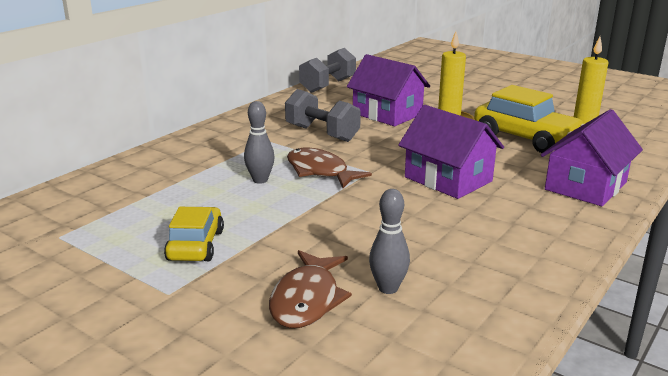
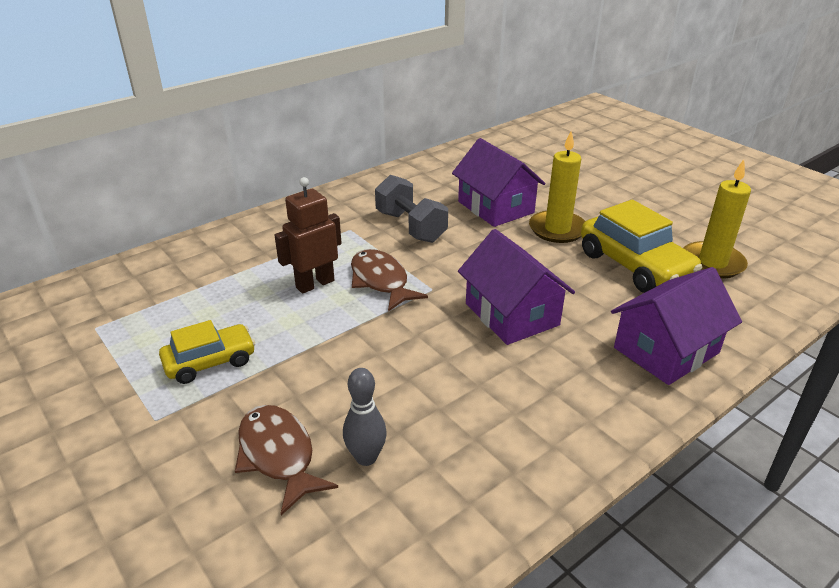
camera: 15 degrees right, 10 degrees up
(196, 245) = (210, 362): yellow car -> yellow car turned 45 degrees clockwise
(260, 180) = (315, 284): grey bowling pin -> brown robot
(307, 299) = (278, 455): brown fish -> brown fish turned 120 degrees clockwise
(328, 86) = (453, 157): grey dumbbell -> none

